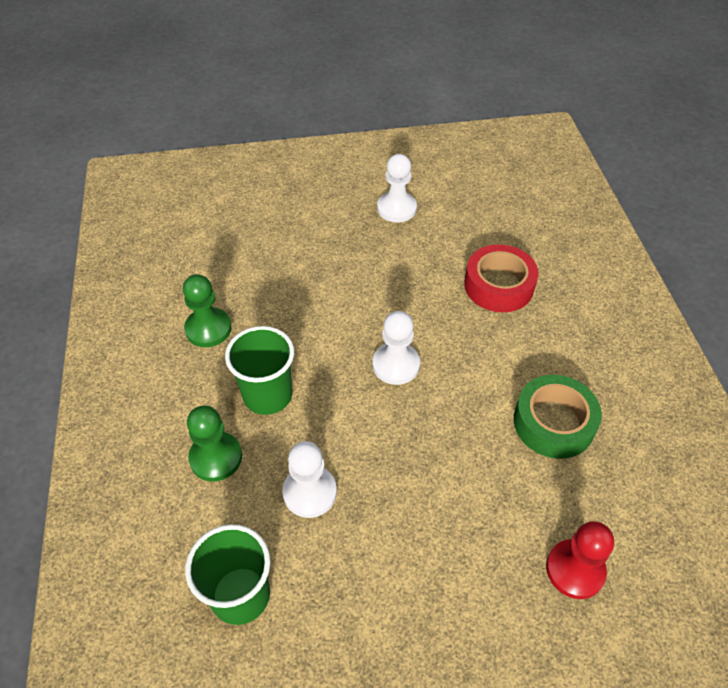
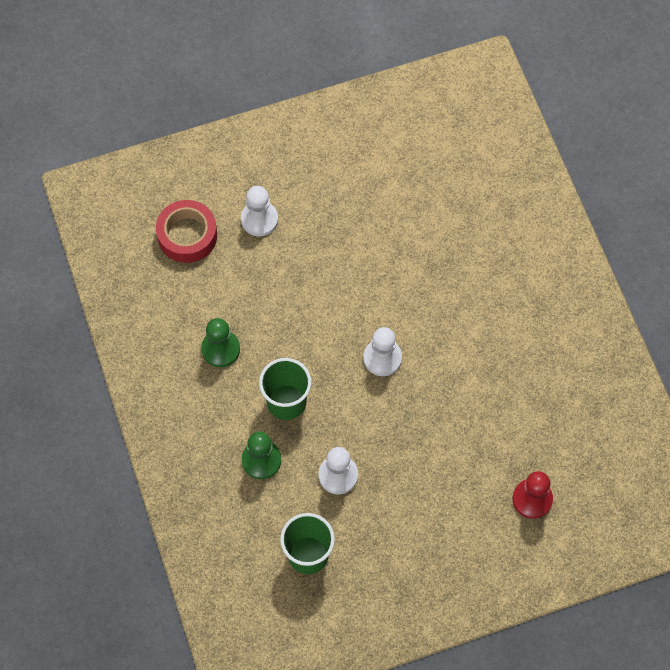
camera: 10 degrees left, 15 degrees up
(396, 208) = (354, 192): white pawn -> white pawn (259, 219)
(499, 285) = (457, 265): red tape -> red tape (187, 235)
(553, 423) = (511, 389): green tape -> none

